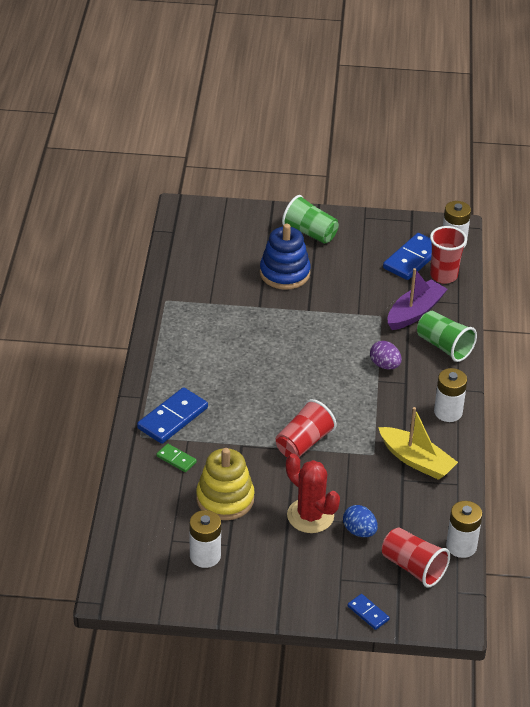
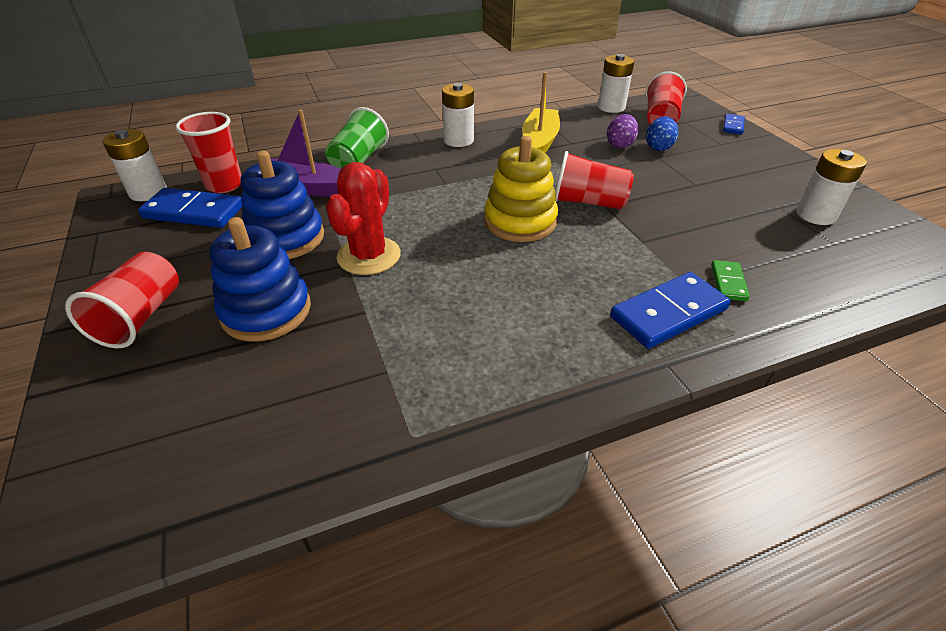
camera: 115 degrees left, 0 degrees up
(173, 418) = (668, 313): blue domino -> blue domino turned 45 degrees counterclockwise
(225, 499) = (730, 227): yellow stacking toy -> yellow stacking toy (520, 221)
(310, 232) = (140, 317): green cup -> red cup
(310, 516) = (677, 173): red cactus -> red cactus (369, 256)
(353, 292) = (286, 238): none -> blue stacking toy
(384, 365) = (417, 185): purple egg -> purple egg (620, 145)

